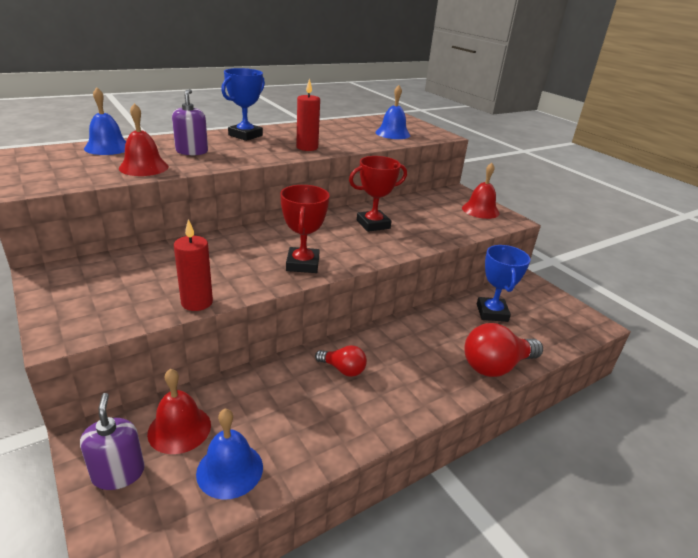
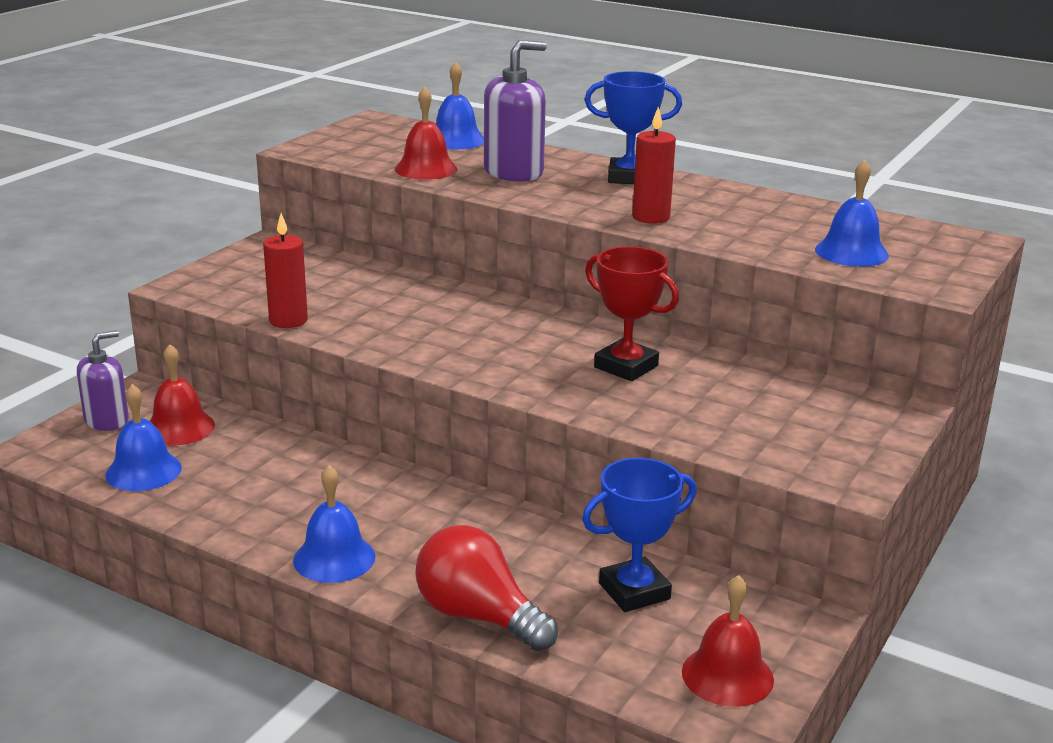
camera: 65 degrees right, 5 degrees down
(192, 151) = (513, 172): purple soap dispenser -> purple soap dispenser, size x1.51
(302, 264) = (438, 349): red trophy -> none
(343, 369) = (354, 492): red light bulb -> none
(414, 401) = (334, 558): none -> blue bell
(480, 210) = (842, 445): red bell -> red bell (727, 675)

